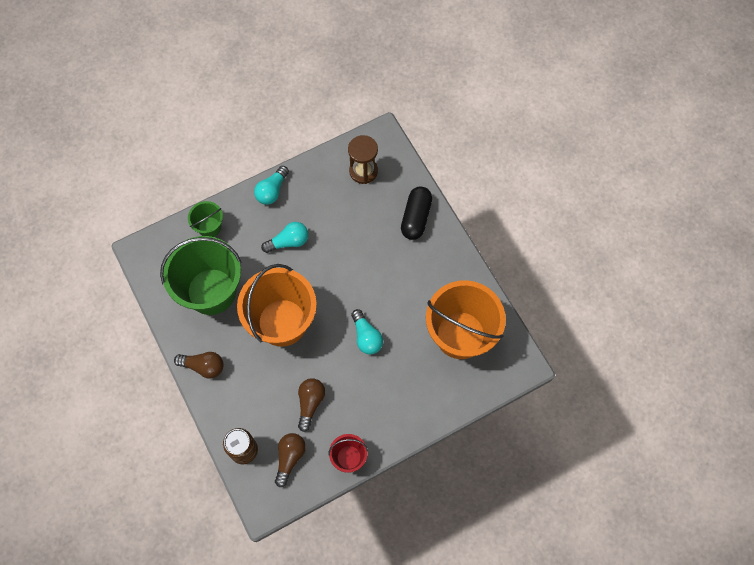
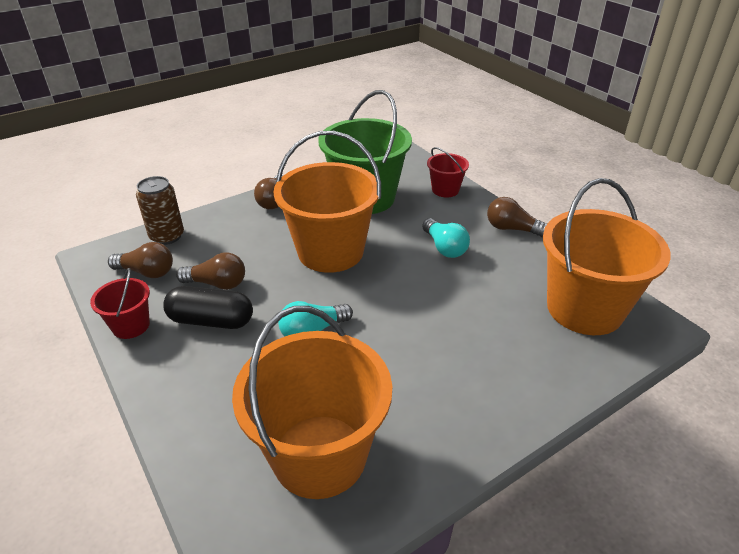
camera: 85 degrees right, 30 degrees down
(209, 227) = (445, 190): green bucket -> red bucket
(272, 191) = (512, 229): turquoise light bulb -> brown light bulb
(363, 171) = (584, 309): brown hourglass -> orange bucket
(416, 218) = (530, 377): black capsule -> black capsule (211, 321)

